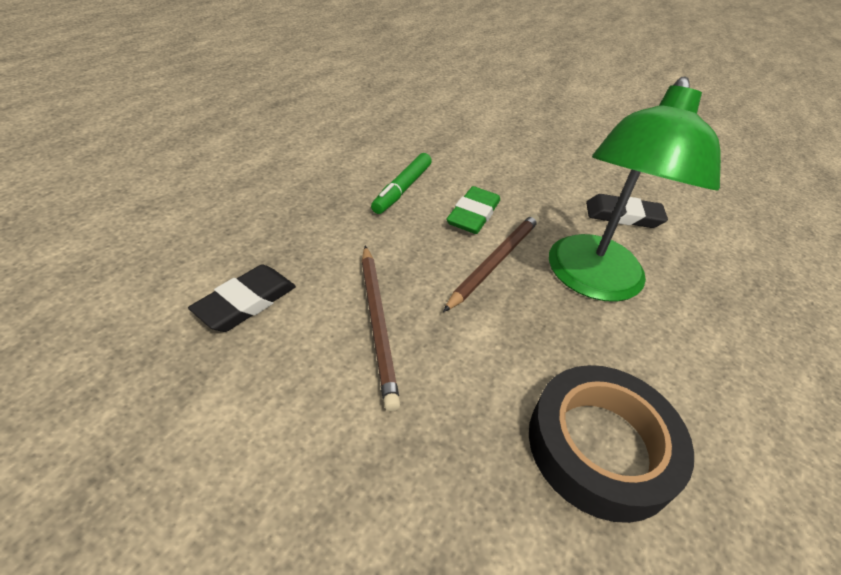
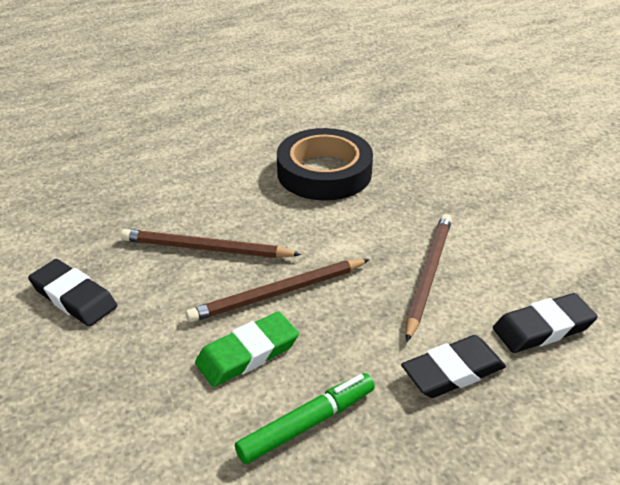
camera: 145 degrees left, 5 degrees down
(320, 243) = (453, 371): none -> black eraser
(593, 282) = (206, 249): green lamp -> brown pencil

